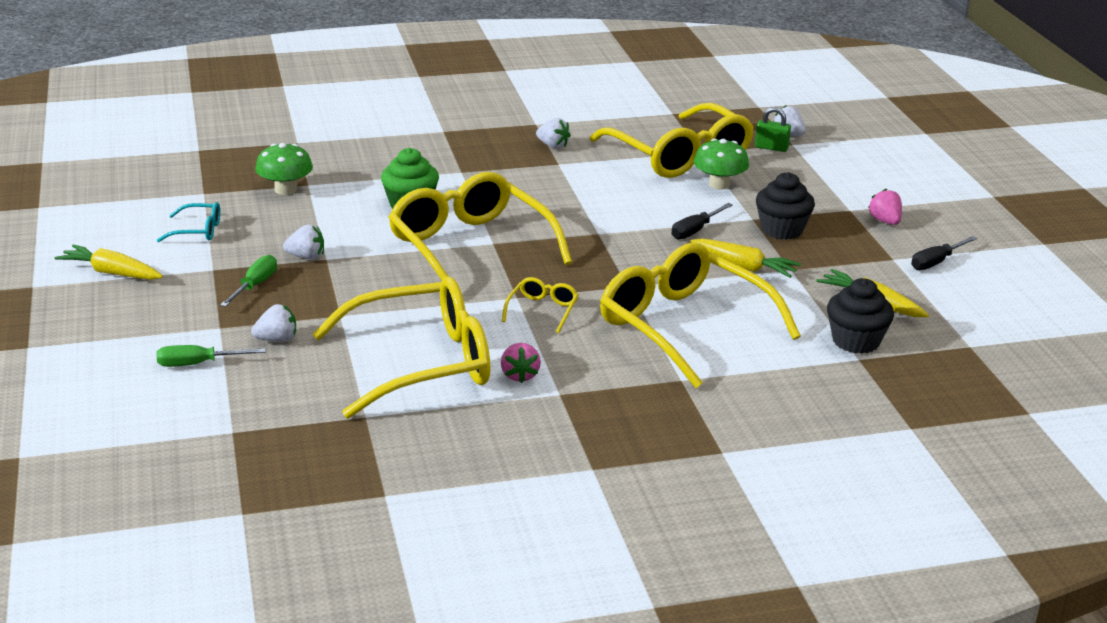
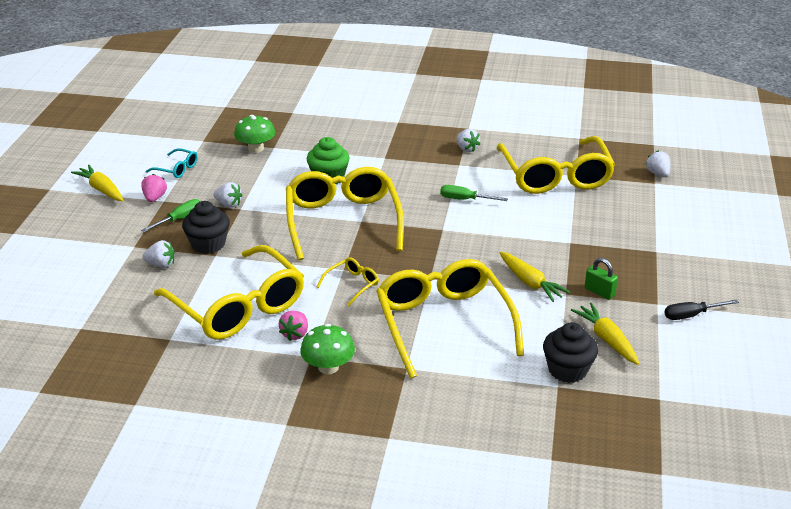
camera: 25 degrees right, 5 degrees up
(198, 364) = (99, 271): green screwdriver -> green screwdriver (465, 199)
(422, 363) = (238, 307): yellow glasses -> yellow glasses turned 45 degrees clockwise
(695, 230) = (517, 243): black screwdriver -> none
(719, 184) = (567, 207): green mushroom -> green mushroom (328, 367)
(771, 148) = (634, 183): green padlock -> green padlock (599, 292)
(782, 230) = (586, 257): black cupcake -> black cupcake (208, 244)
(885, 221) = (677, 268): pink strawberry -> pink strawberry (155, 198)

